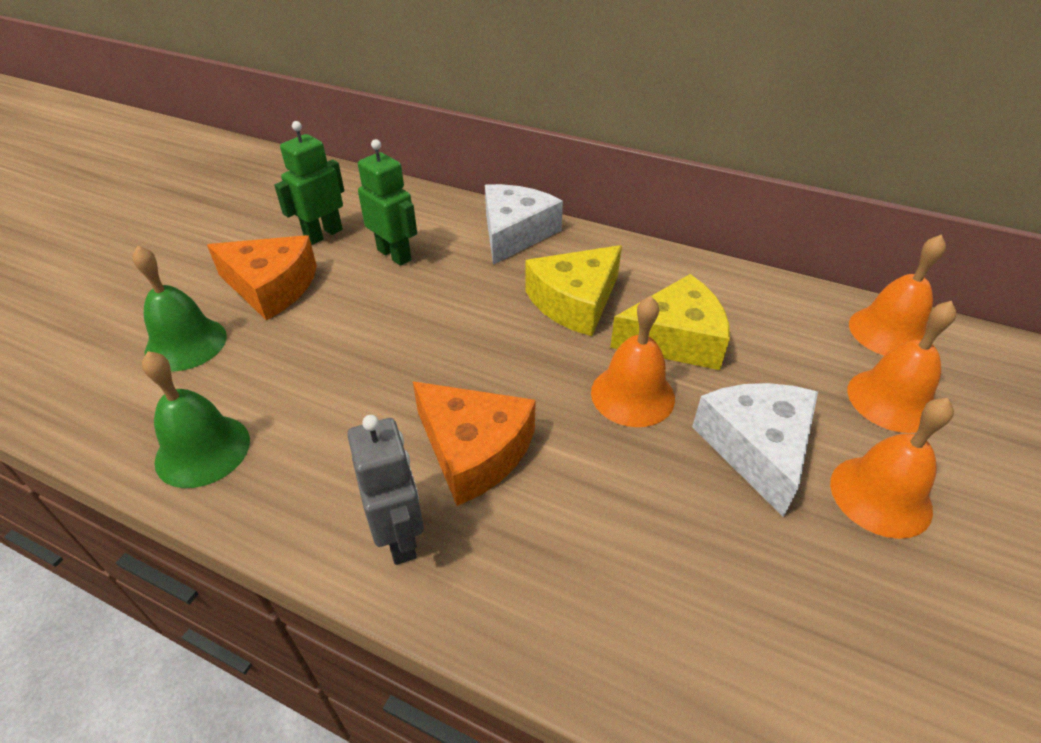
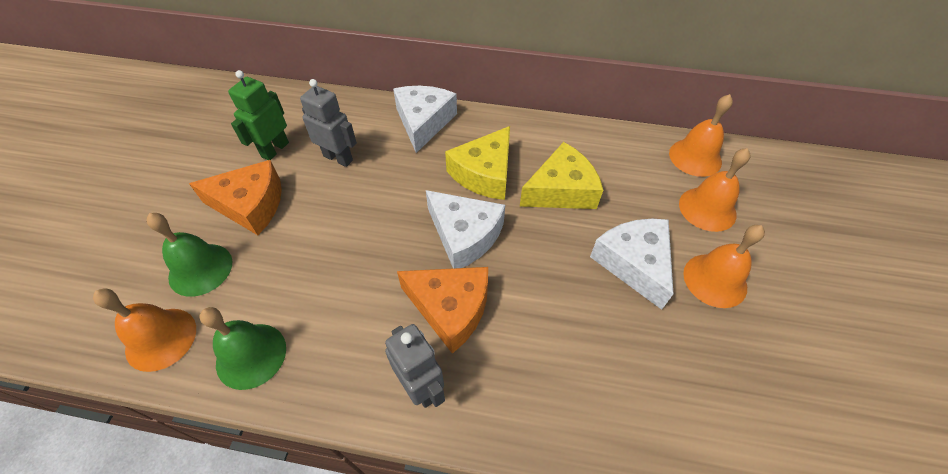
camera: 15 degrees left, 10 degrees up
(394, 255) = (338, 158): green robot -> grey robot
(523, 368) = (464, 235): none -> white cheese
(632, 395) = (545, 241): orange bell -> orange bell (161, 339)

